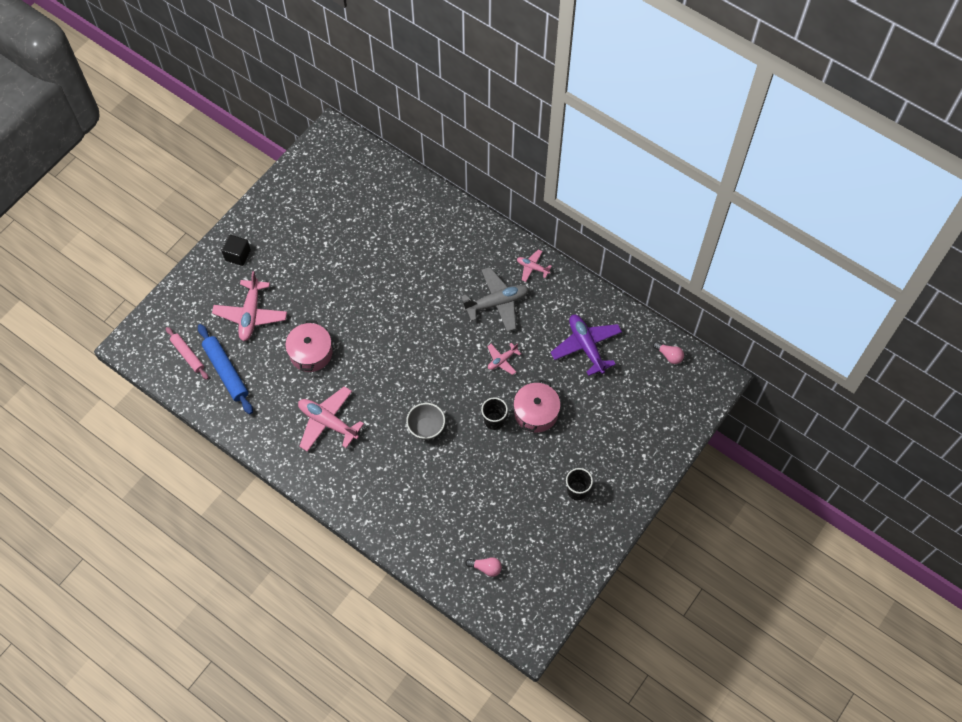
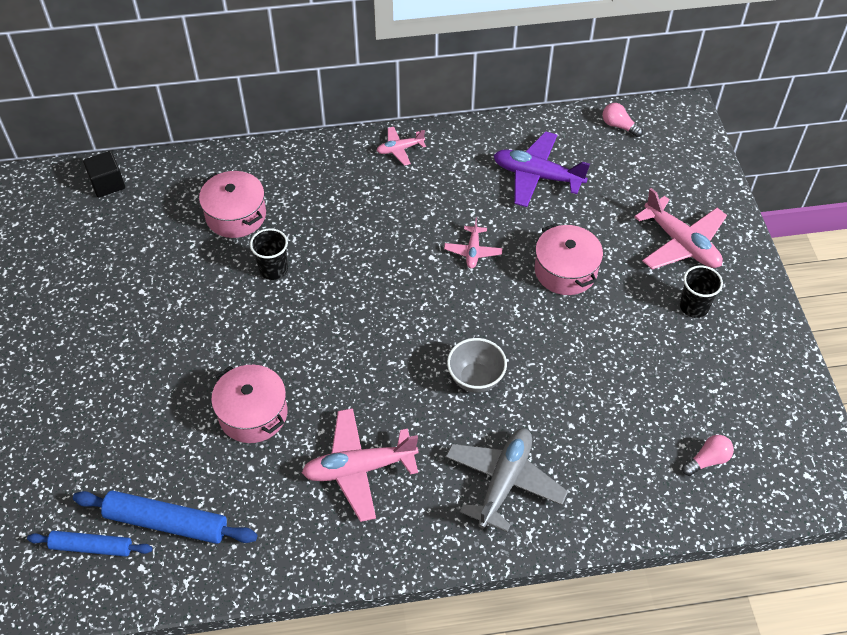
camera: 45 degrees left, 10 degrees down
(187, 355) = (91, 547): pink rolling pin -> blue rolling pin
(238, 255) = (40, 384): black cube -> black cube (107, 184)
(251, 315) = (129, 434): pink plane -> pink plane (681, 244)
(410, 237) = (236, 215): none -> pink pot
(494, 421) = (535, 313): black cup -> black cup (273, 269)
(497, 303) = (403, 205): grey plane -> grey plane (504, 481)
(669, 355) = (619, 126): pink light bulb -> pink light bulb turned 135 degrees counterclockwise

